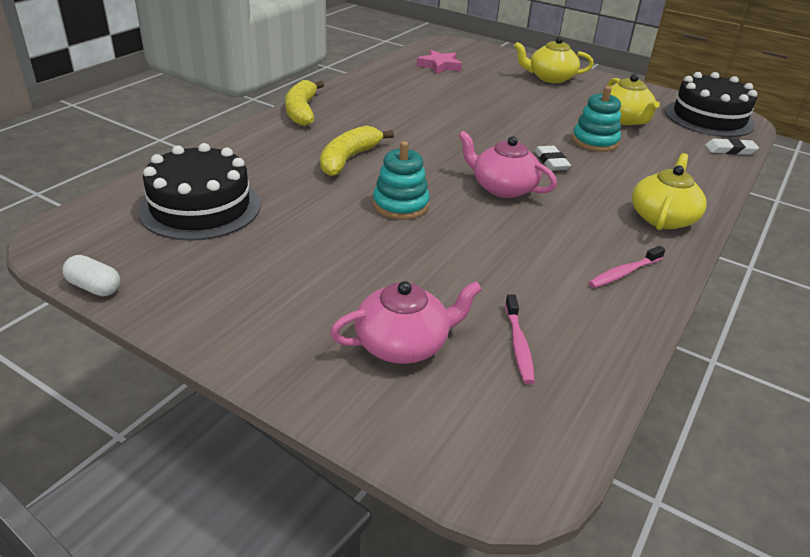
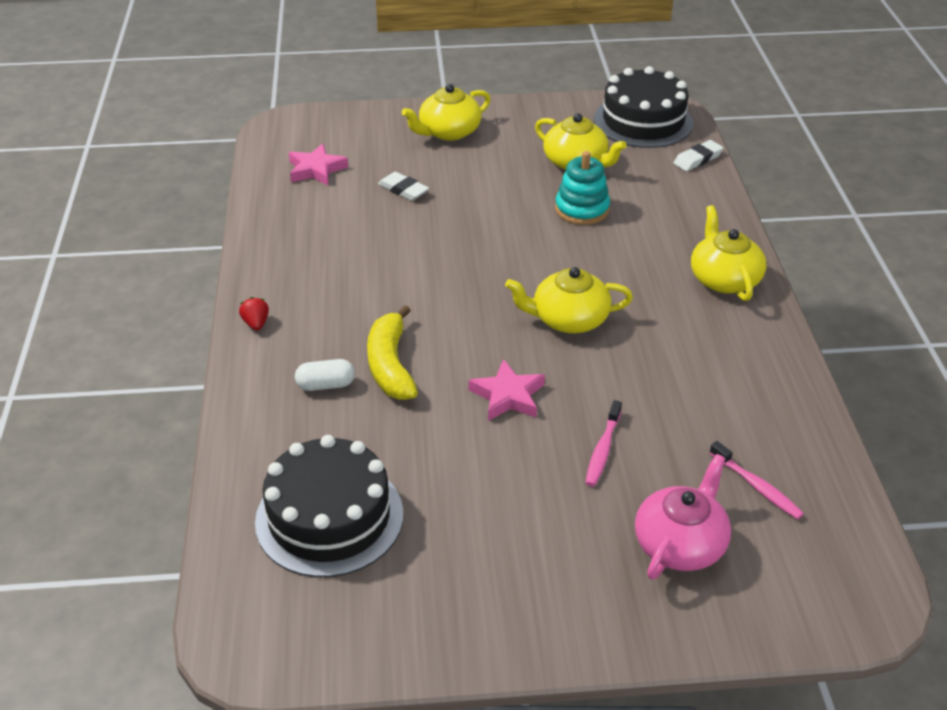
camera: 35 degrees left, 5 degrees up
(94, 287) = (363, 672): white capsule -> white capsule (326, 385)
(302, 111) = (256, 323): yellow banana -> red strawberry
(400, 205) = (507, 396): turquoise stacking toy -> pink star
(502, 188) = (568, 319): pink teapot -> yellow teapot
(551, 161) = (573, 259): white eraser -> white eraser (403, 190)
(624, 273) = (755, 362): pink toothbrush -> pink toothbrush (602, 450)

